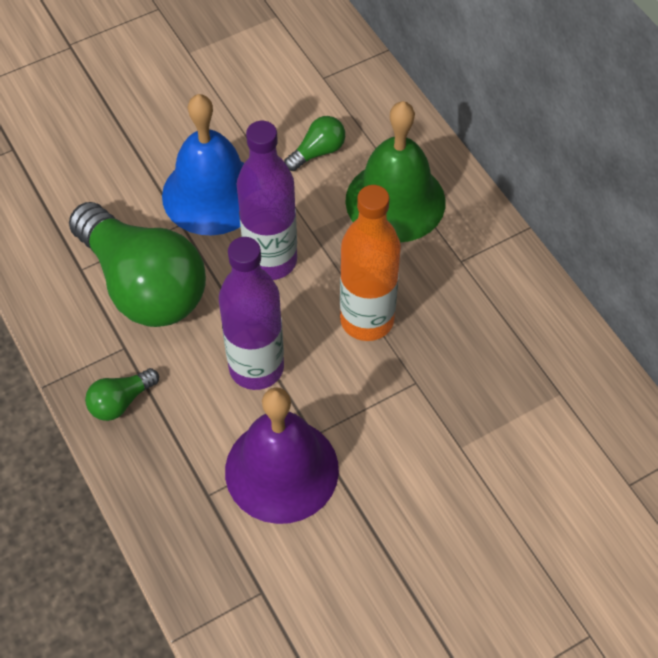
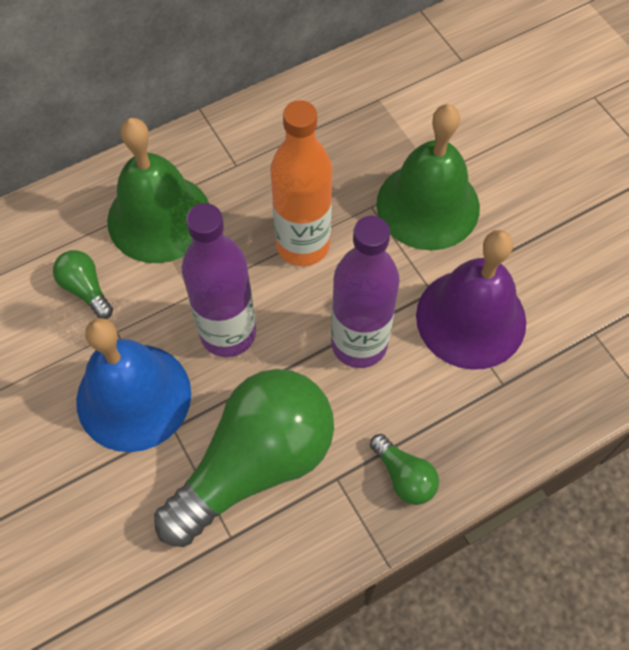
camera: 90 degrees left, 5 degrees up
(419, 436) = (428, 205): none -> green bell

